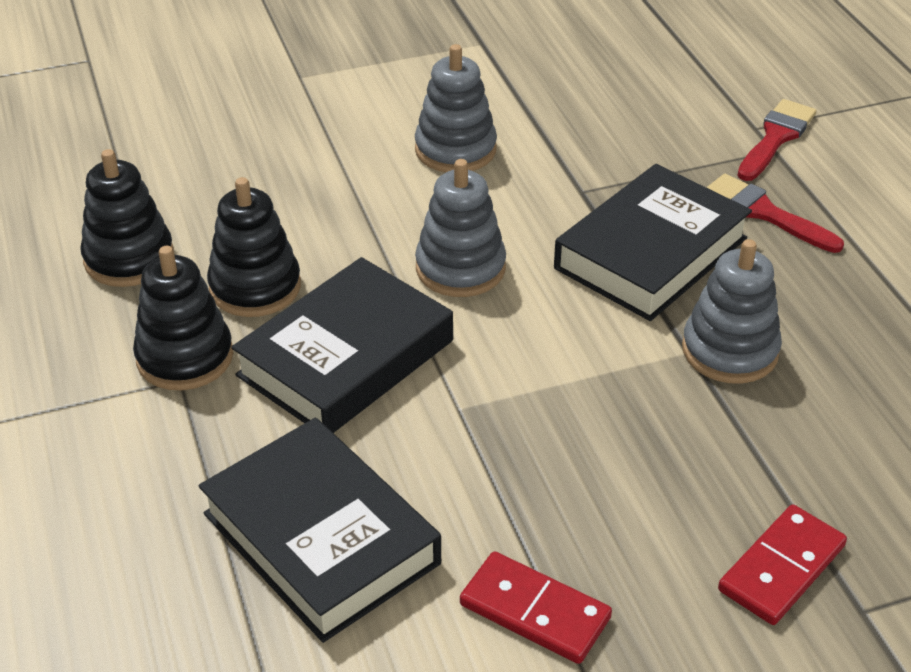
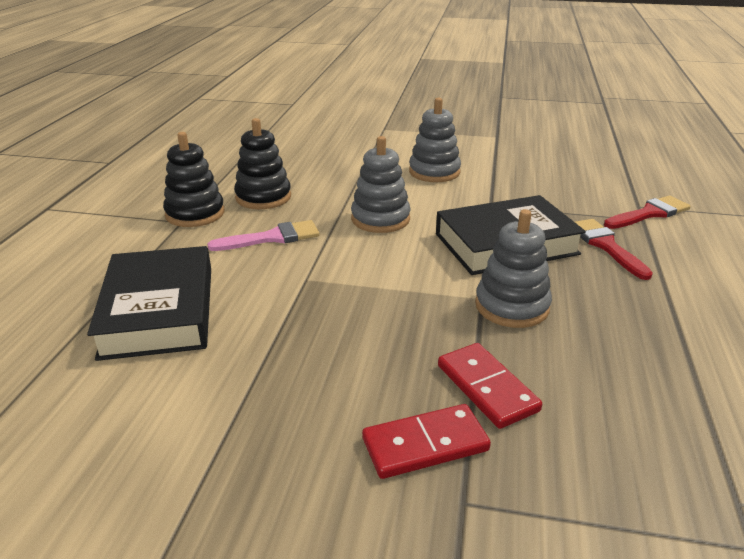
camera: 30 degrees right, 10 degrees down
(129, 258) = (219, 171): black stacking toy -> none
(345, 358) = (272, 238): black book -> pink brush
(534, 611) = (229, 397): red domino -> red domino (486, 388)

